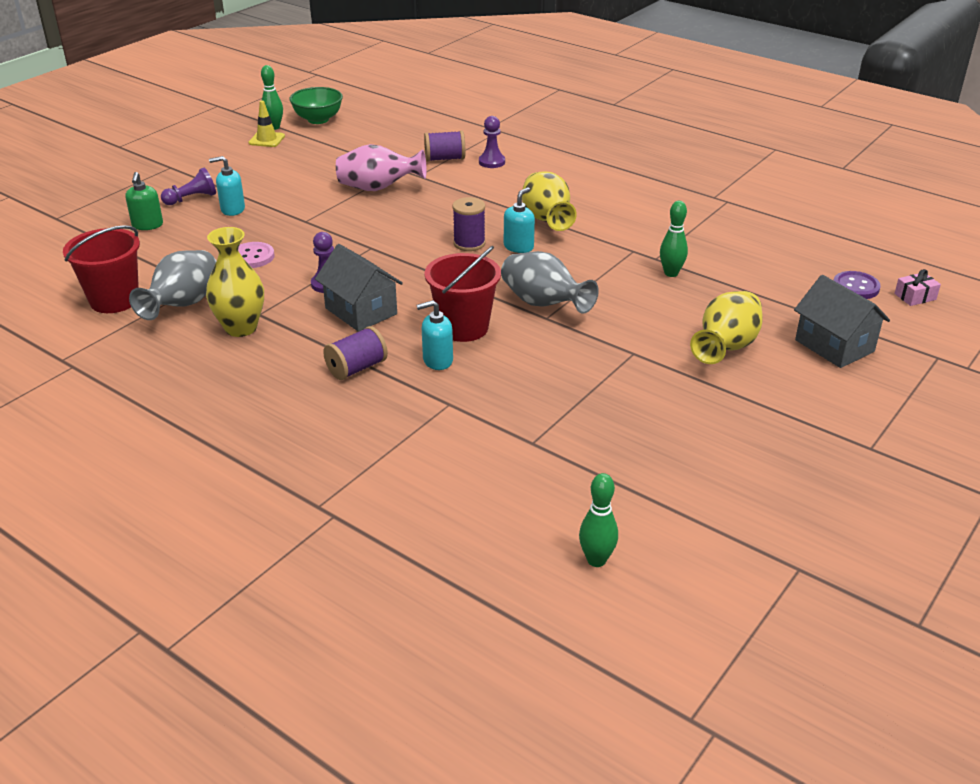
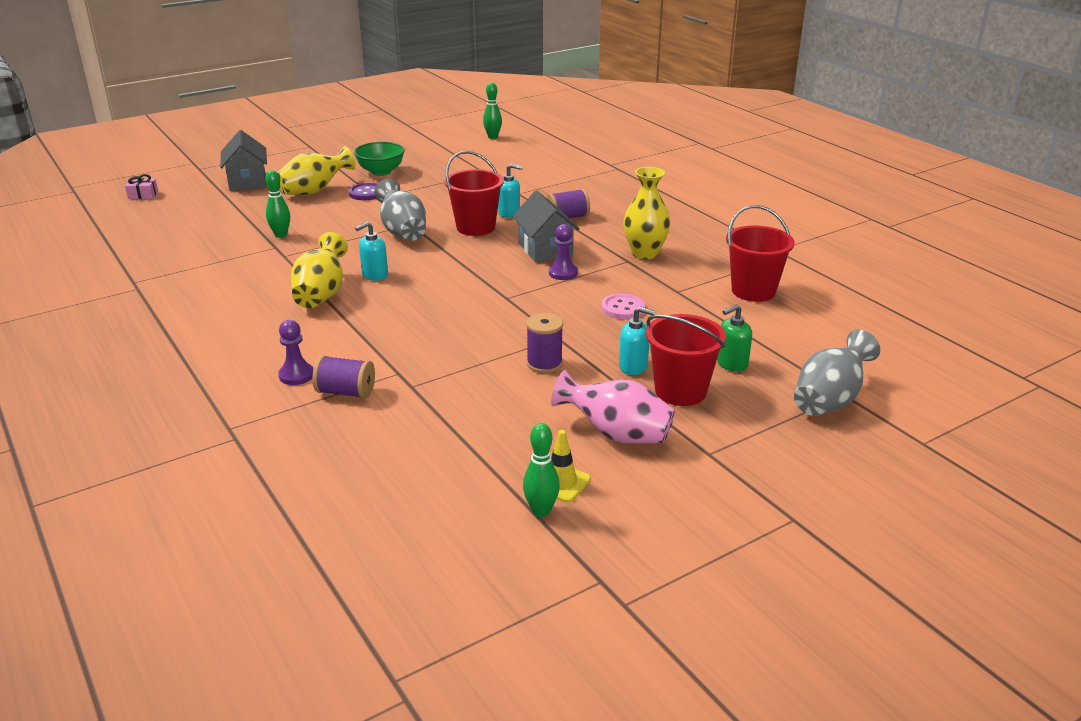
camera: 160 degrees left, 5 degrees down
(147, 225) = (731, 364): green soap dispenser -> green soap dispenser turned 135 degrees counterclockwise
(183, 304) = (691, 278): grey vase -> grey vase (829, 400)
(191, 199) = (680, 391): purple pawn -> red bucket
(318, 119) = (464, 515): green bowl -> green bowl (381, 172)
(378, 188) = (456, 363): pink vase -> pink vase (616, 434)
(469, 243) = (414, 285): purple spool -> purple spool (544, 364)
(855, 287) = (168, 206): purple button -> purple button (366, 193)

